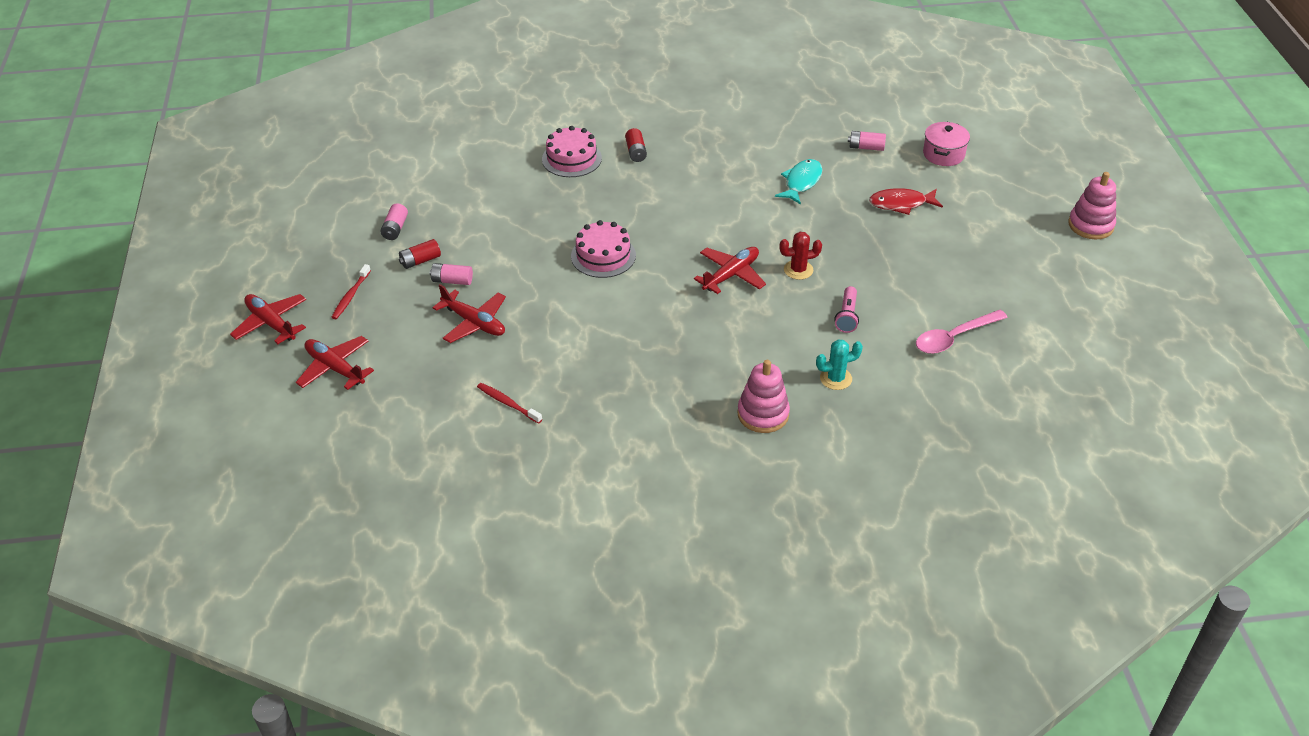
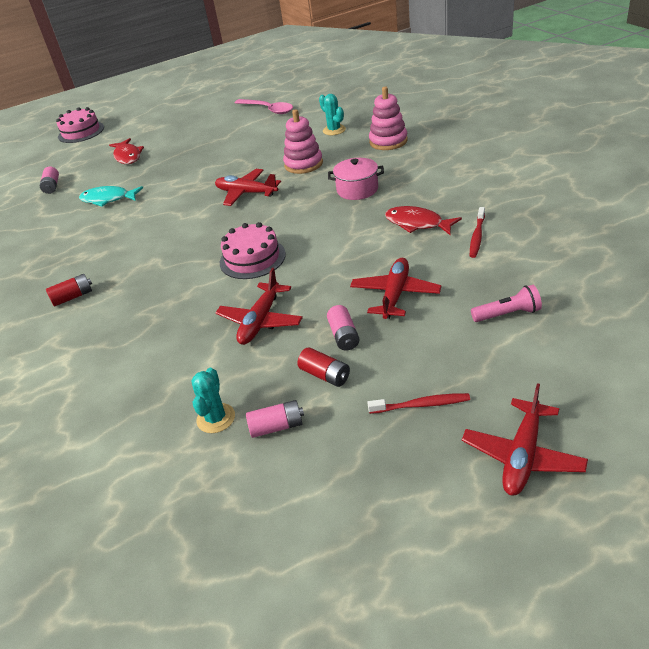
camera: 105 degrees left, 5 degrees down
(335, 368) = (537, 358): red plane -> red plane (260, 321)
(428, 204) = (216, 418): none -> turquoise cactus
(565, 373) = (417, 223): none -> red fish
(571, 158) = (92, 336): pink cake -> pink cake (81, 132)
(798, 270) = (226, 170): red cactus -> none
(847, 316) = (268, 142): pink flashlight -> pink flashlight (507, 314)
(943, 154) = (58, 157): pink pot -> pink pot (357, 189)
(1090, 225) = (134, 100): pink stacking toy -> pink stacking toy (303, 164)

